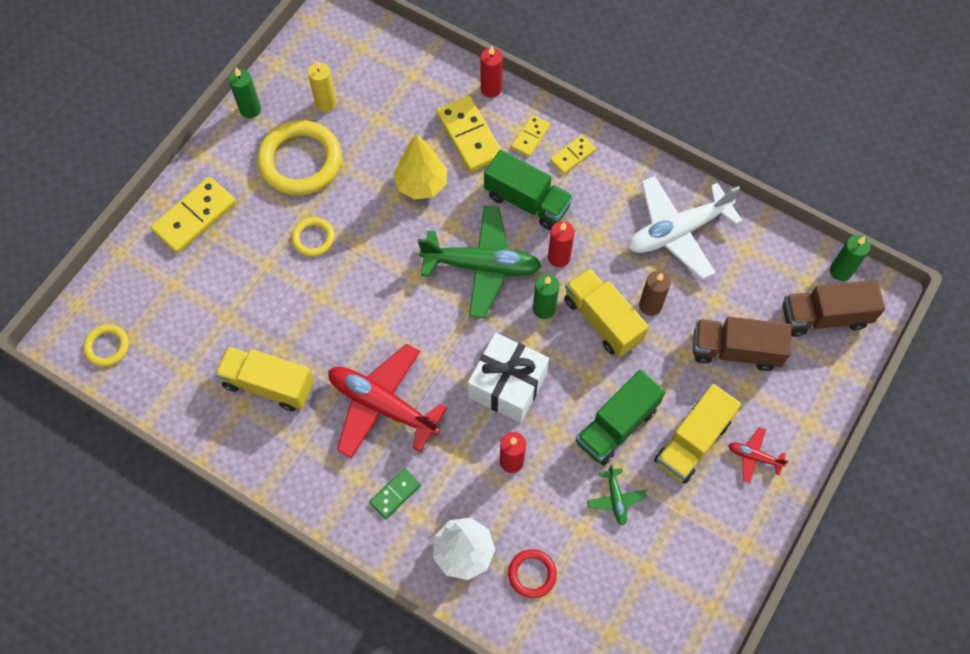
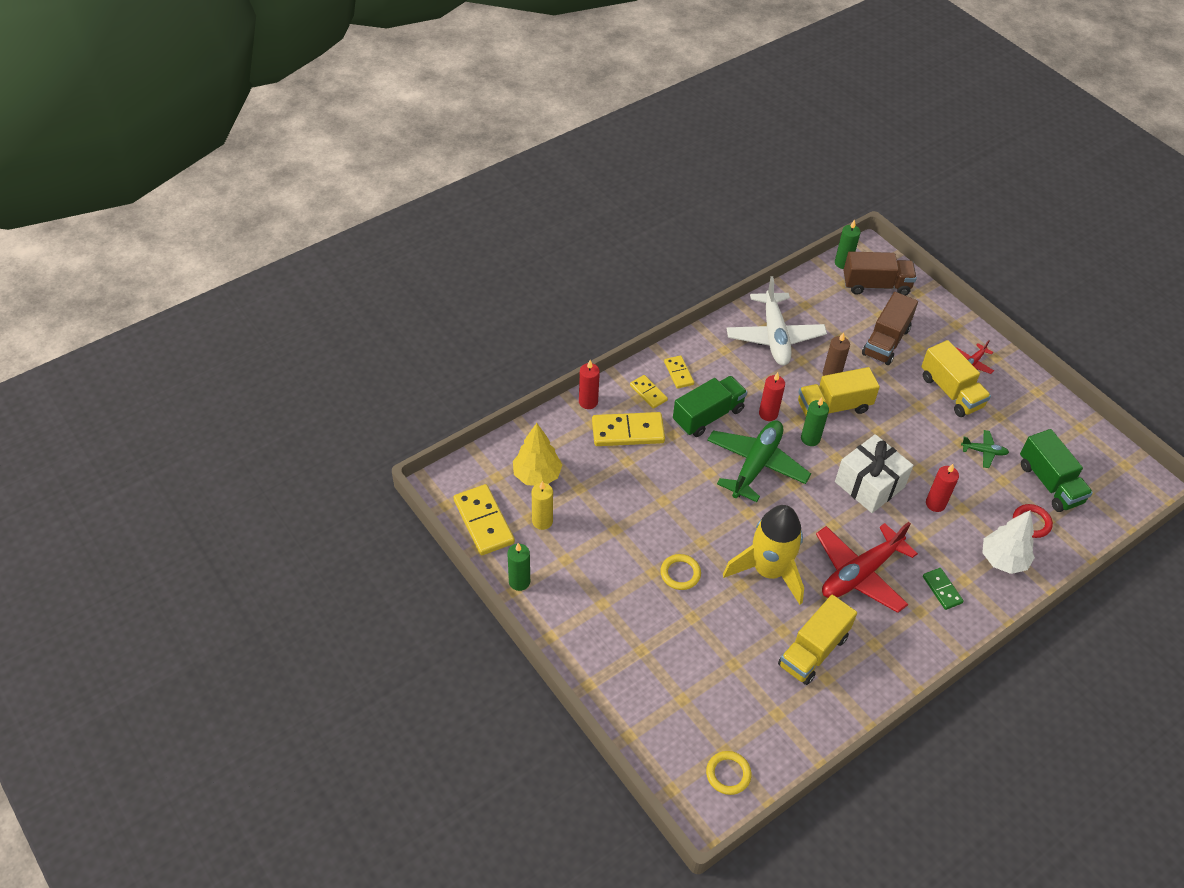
camera: 70 degrees left, 15 degrees down
(195, 217) = (617, 661): yellow domino -> yellow domino (484, 522)
(300, 161) = (595, 559): yellow ring -> none
(349, 316) = (768, 571): none -> yellow rocket
(421, 184) = (660, 479): yellow tree -> yellow tree (537, 475)
(616, 425) = (925, 430): green truck -> green truck (1050, 483)
(824, 317) = (876, 285): brown truck -> brown truck turned 105 degrees counterclockwise

